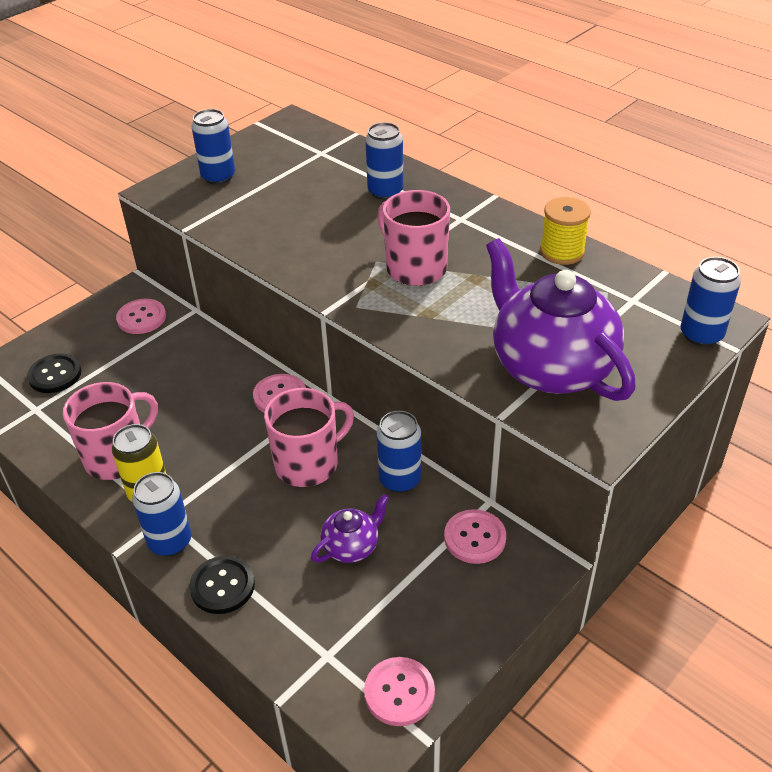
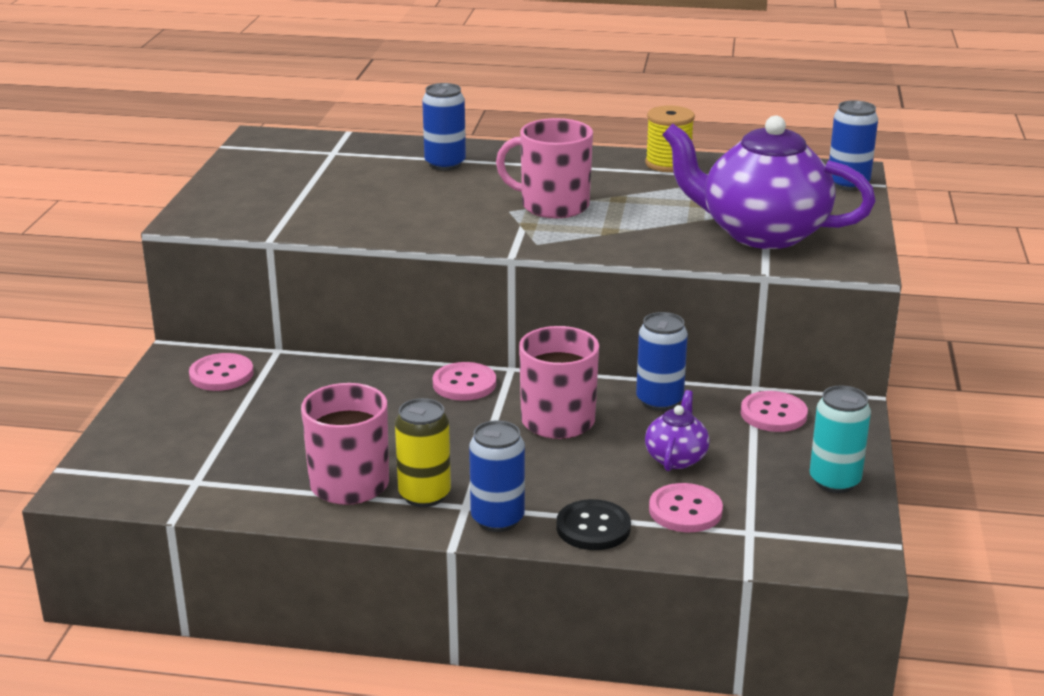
camera: 35 degrees left, 15 degrees down
(55, 375) = (180, 448): black button -> none
(218, 177) = (245, 194): blue can -> none
(399, 692) = (839, 528): pink button -> pink button (685, 510)
(449, 638) = (834, 481): none -> turquoise can

